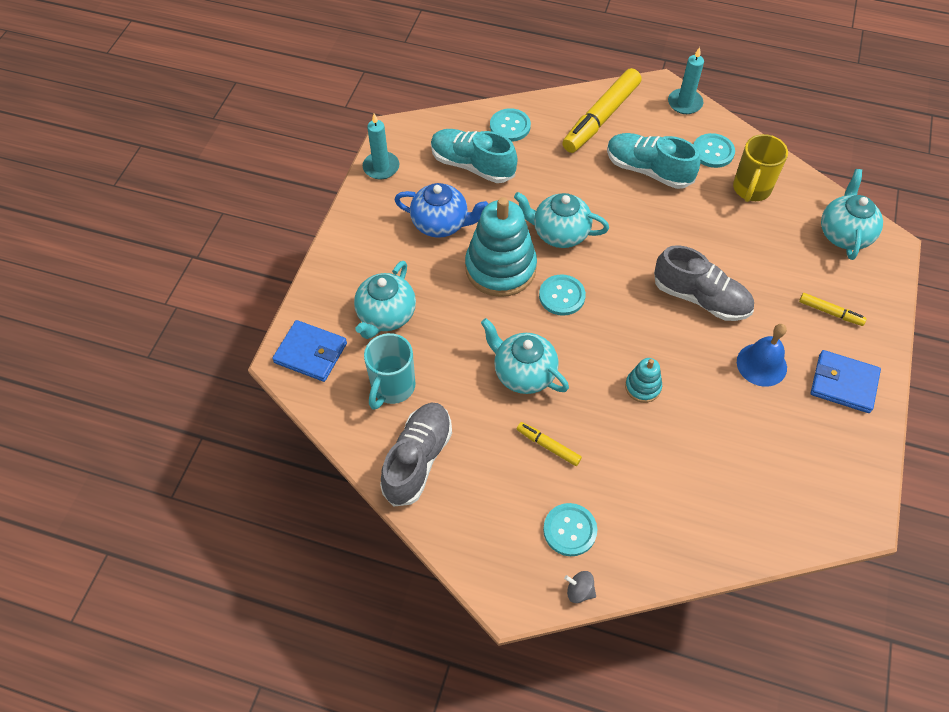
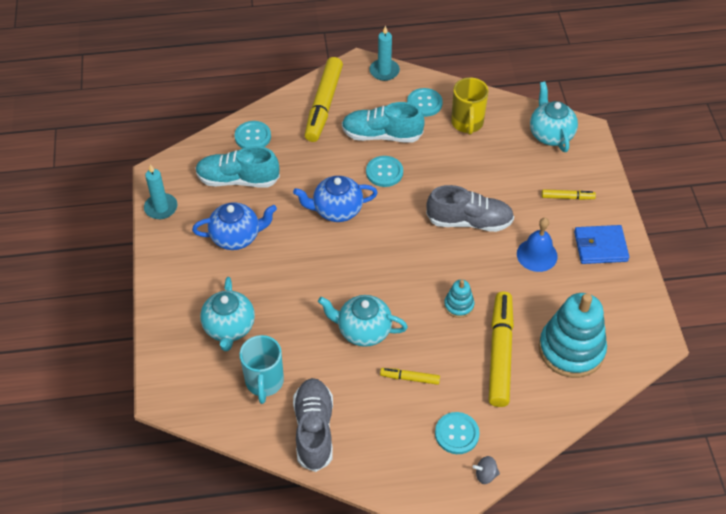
camera: 25 degrees left, 5 degrees down
(311, 353) = (182, 382): blue wallet -> none
(500, 268) = (303, 255): turquoise stacking toy -> turquoise stacking toy (571, 349)
(559, 233) = (336, 210): turquoise teapot -> blue teapot
(562, 296) = (363, 259): turquoise button -> turquoise button (384, 172)
(664, 459) = (500, 353): none -> yellow marker

